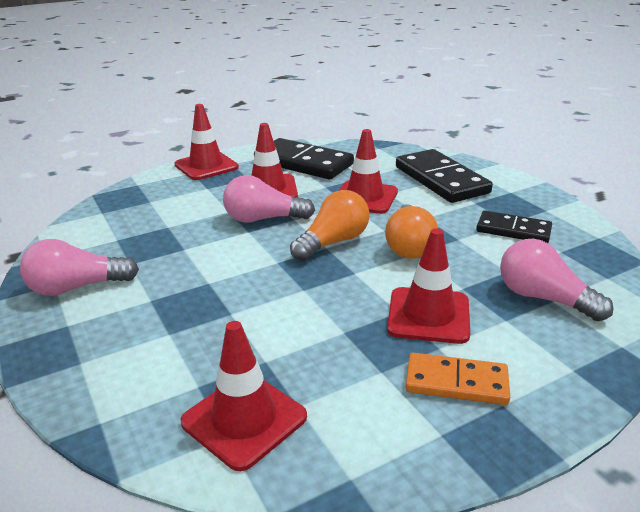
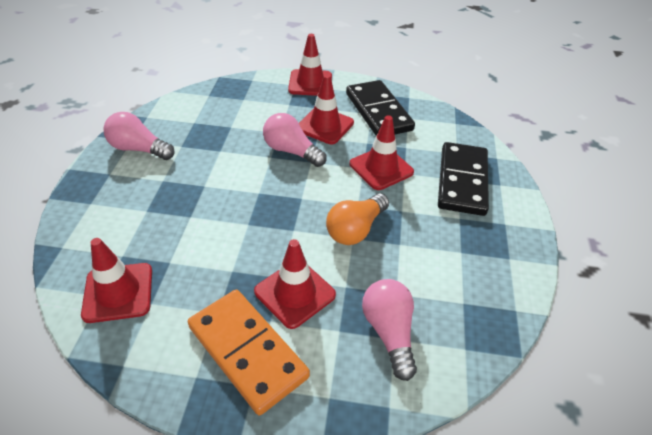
camera: 35 degrees right, 15 degrees up
(333, 242) = (311, 196): orange light bulb -> none
(456, 382) = (247, 352): orange domino -> orange domino, size x1.67
(513, 230) = (452, 261): black domino -> none

